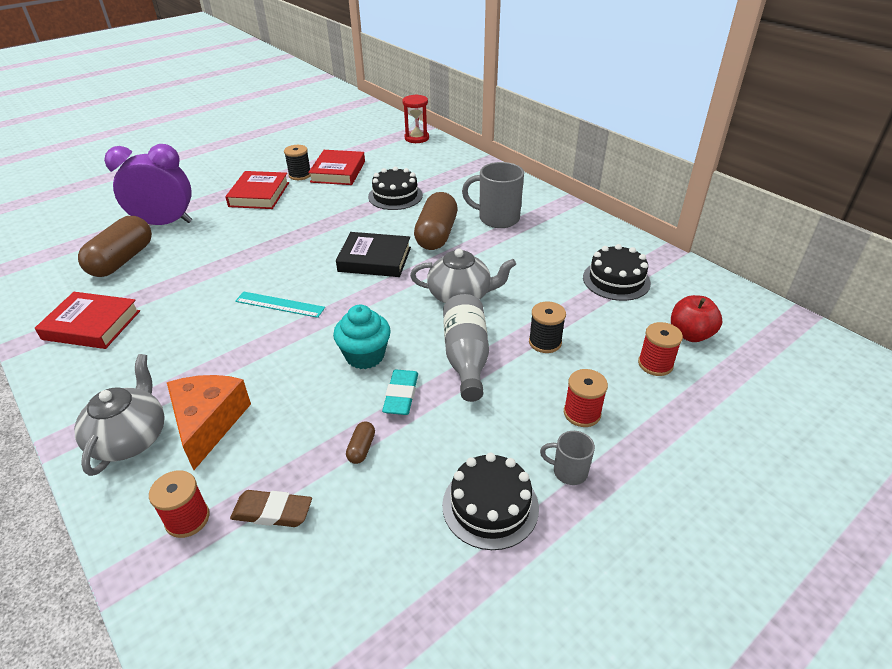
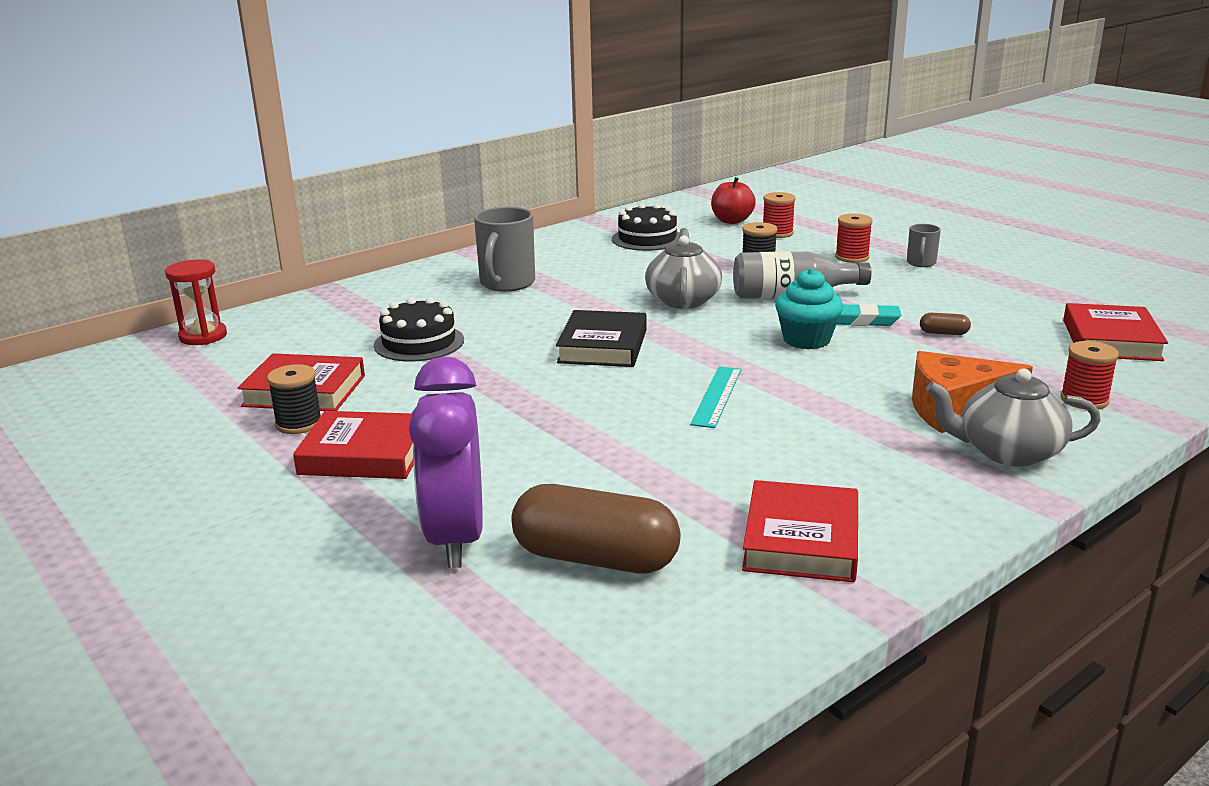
camera: 90 degrees left, 15 degrees down
(272, 512) = (1044, 363): brown eraser -> none
(312, 598) = (1111, 340): none -> red book
(436, 234) = (542, 314): brown capsule -> none
(490, 506) = (974, 286): black cake -> none

